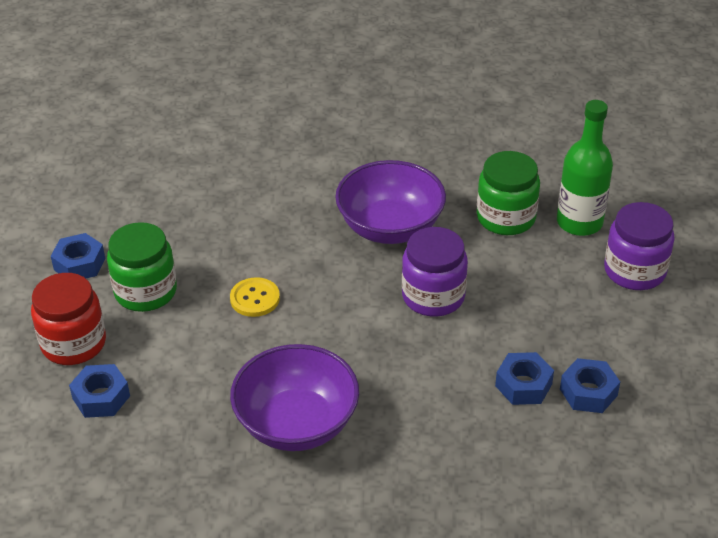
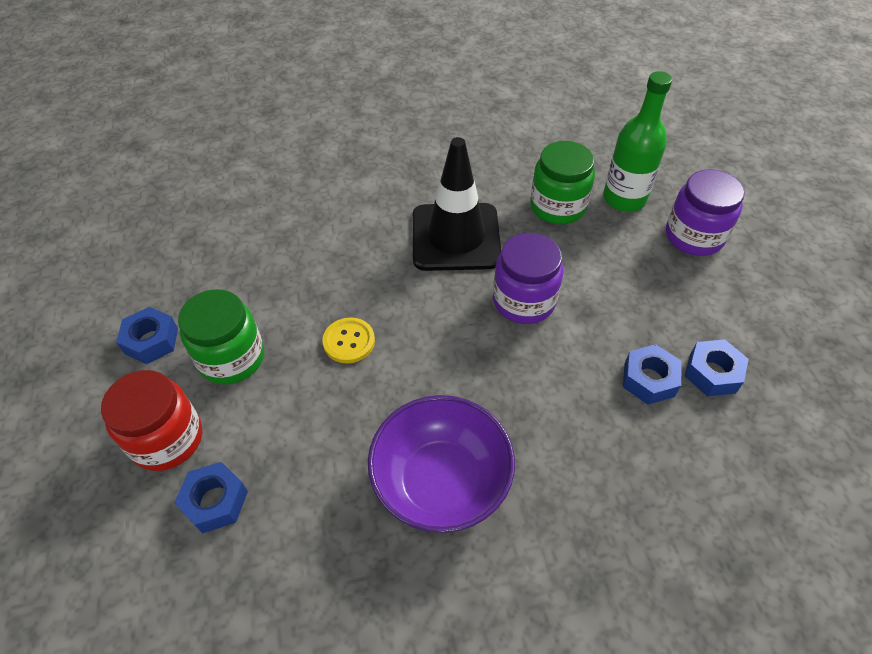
camera: 15 degrees left, 10 degrees up
(390, 227) = (455, 237): purple bowl -> black traffic cone

